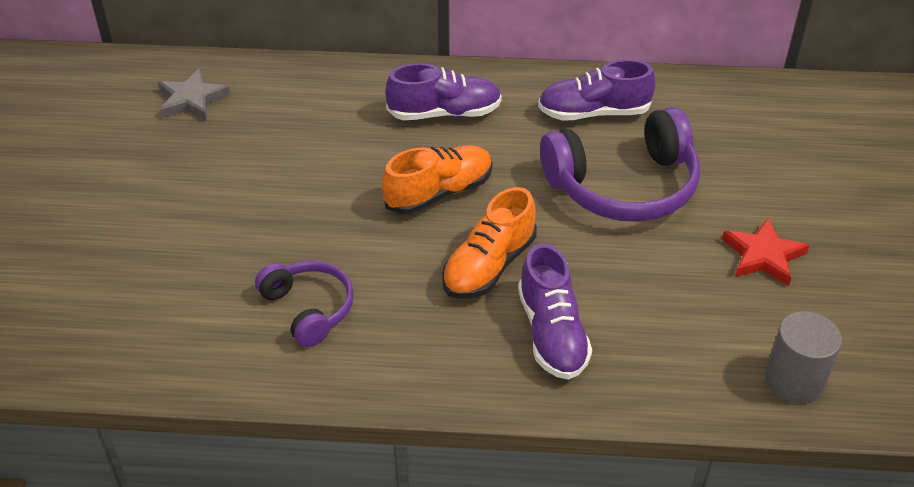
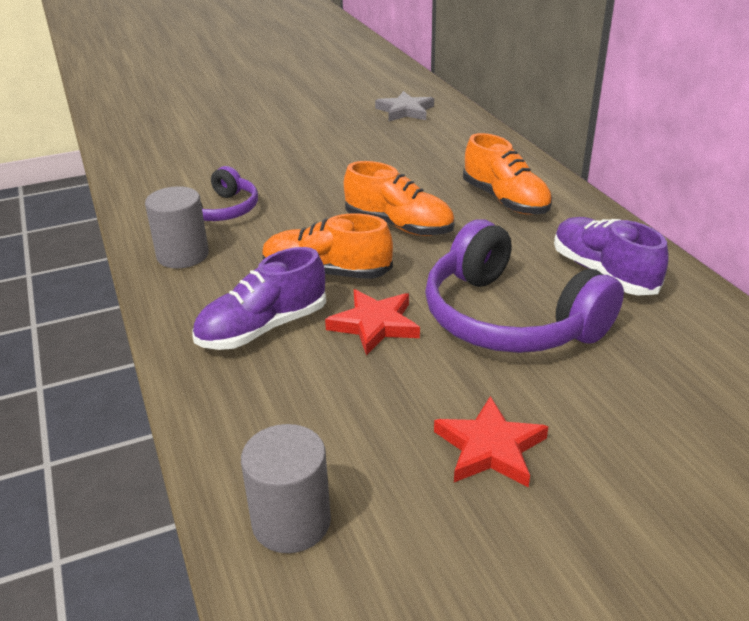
camera: 65 degrees right, 10 degrees down
(382, 360) = (182, 255): none -> grey cylinder
(444, 113) = (505, 200): purple shoe -> orange shoe
(587, 262) = (374, 324): none -> red star

